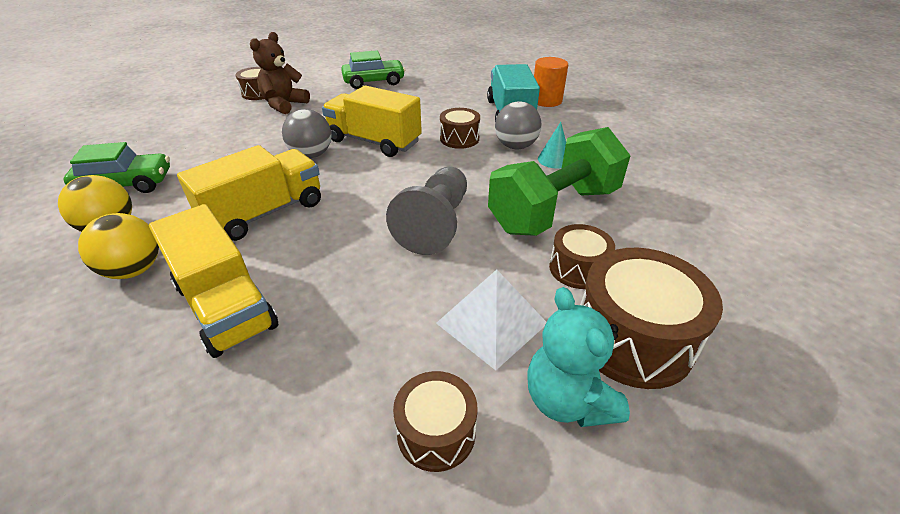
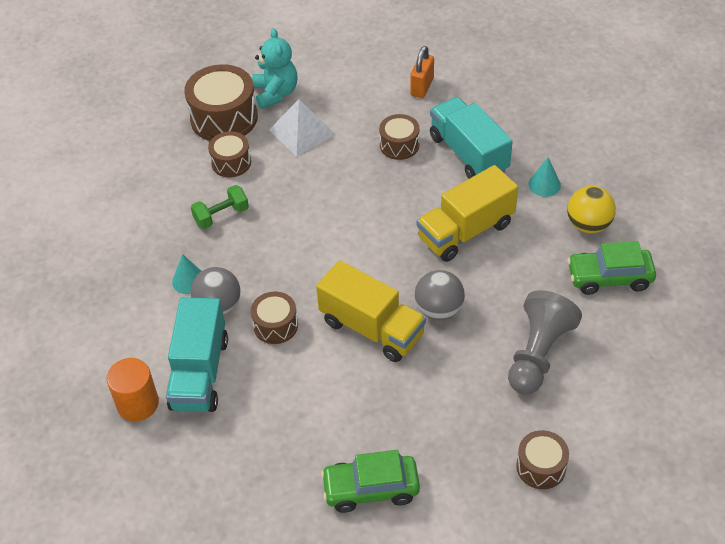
camera: 170 degrees left, 10 degrees up
(134, 270) = (544, 184): yellow ball -> turquoise cone
(225, 306) = (468, 154): yellow truck -> turquoise truck
(271, 443) = (422, 87): none -> orange padlock
(284, 105) = (494, 426): brown teddy bear -> none
(435, 224) = (323, 208): grey pawn -> grey pawn (538, 354)
(436, 432) = (344, 86): brown drum -> brown drum (399, 145)
(554, 210) = (221, 215): green dumbbell -> green dumbbell, size x0.46

